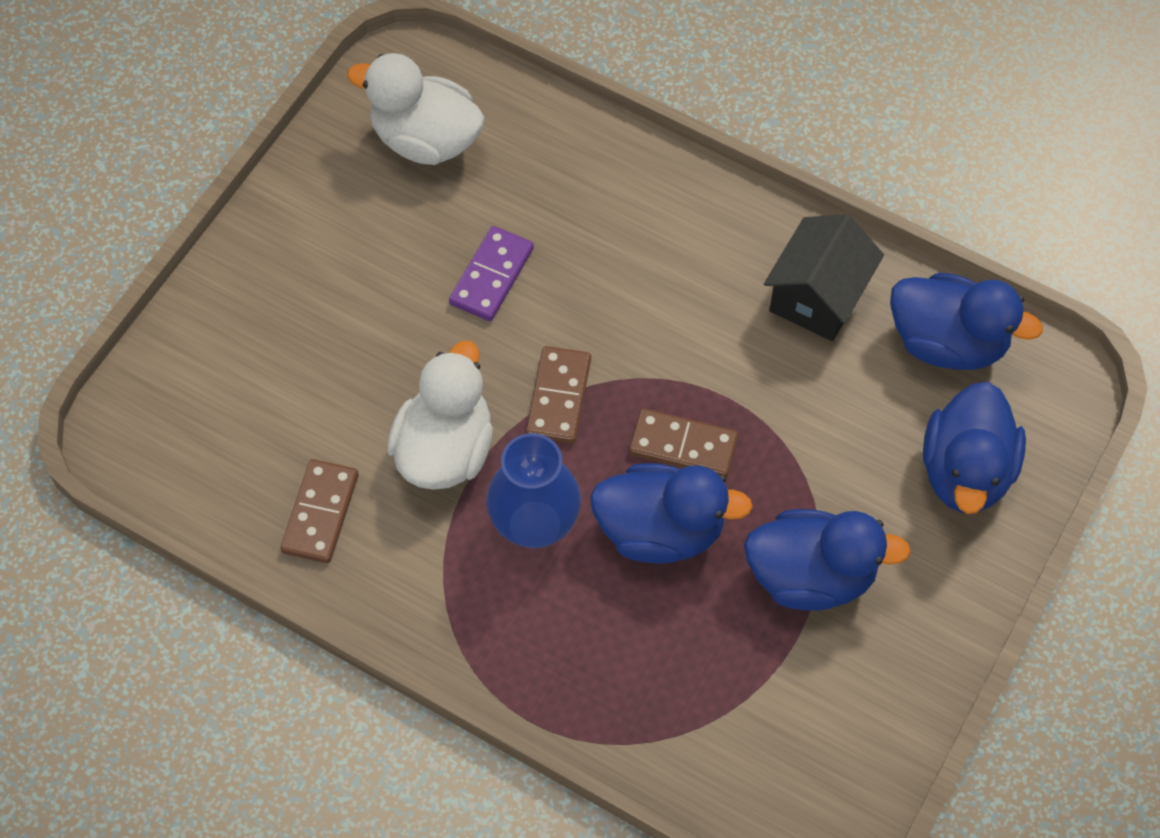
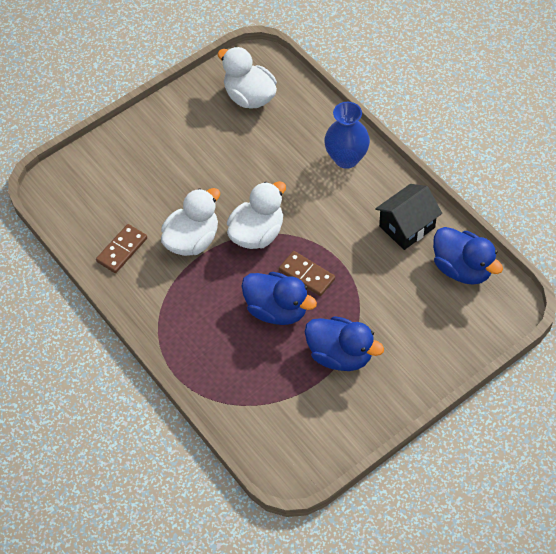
camera: 25 degrees right, 5 degrees down
(491, 276) = (251, 168): purple domino -> none
(535, 524) = (218, 287): blue vase -> blue vase (346, 158)
(558, 397) = (257, 233): brown domino -> white duck
(965, 471) = (441, 332): blue duck -> none

